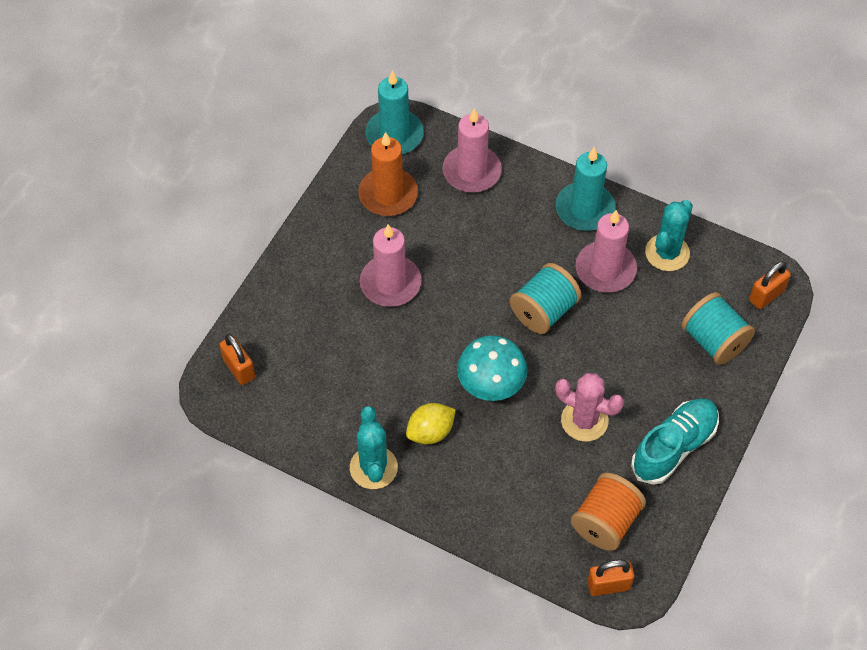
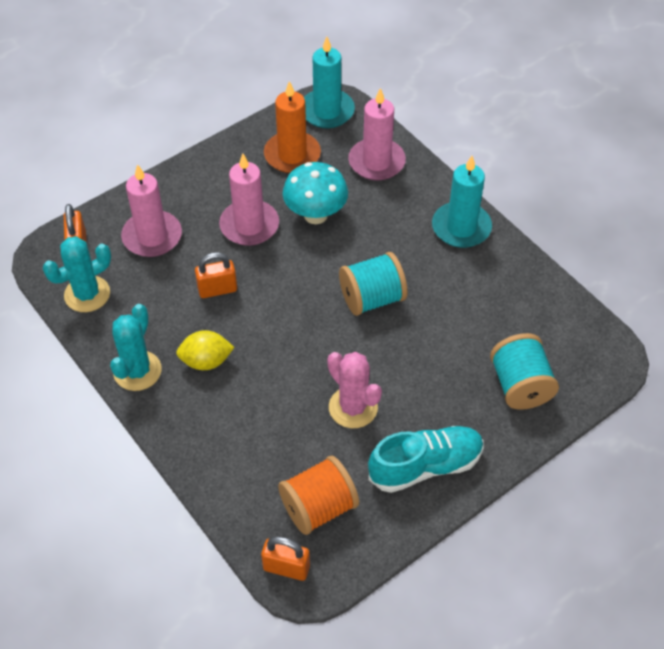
camera: 25 degrees right, 5 degrees down
(491, 386) = (284, 344): turquoise mushroom -> turquoise mushroom (315, 215)
(605, 269) = (450, 284): pink candle -> pink candle (152, 236)
(667, 253) = (518, 292): turquoise cactus -> turquoise cactus (87, 294)
(766, 295) = (595, 365): orange padlock -> orange padlock (217, 289)

